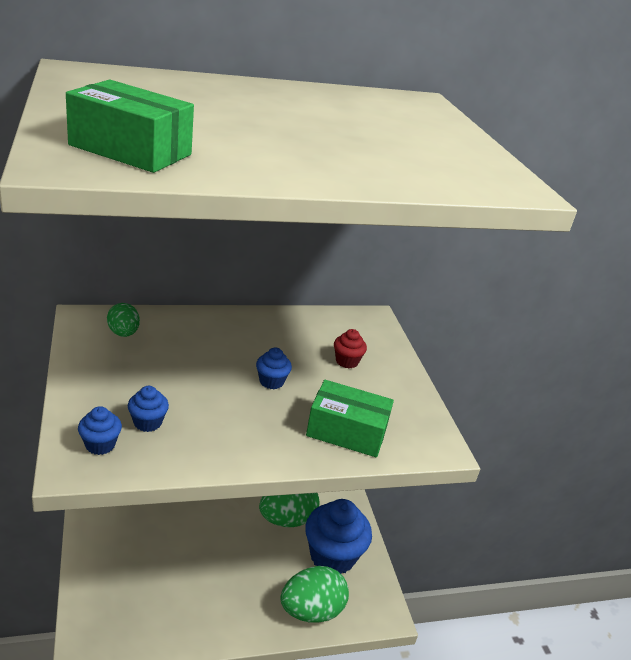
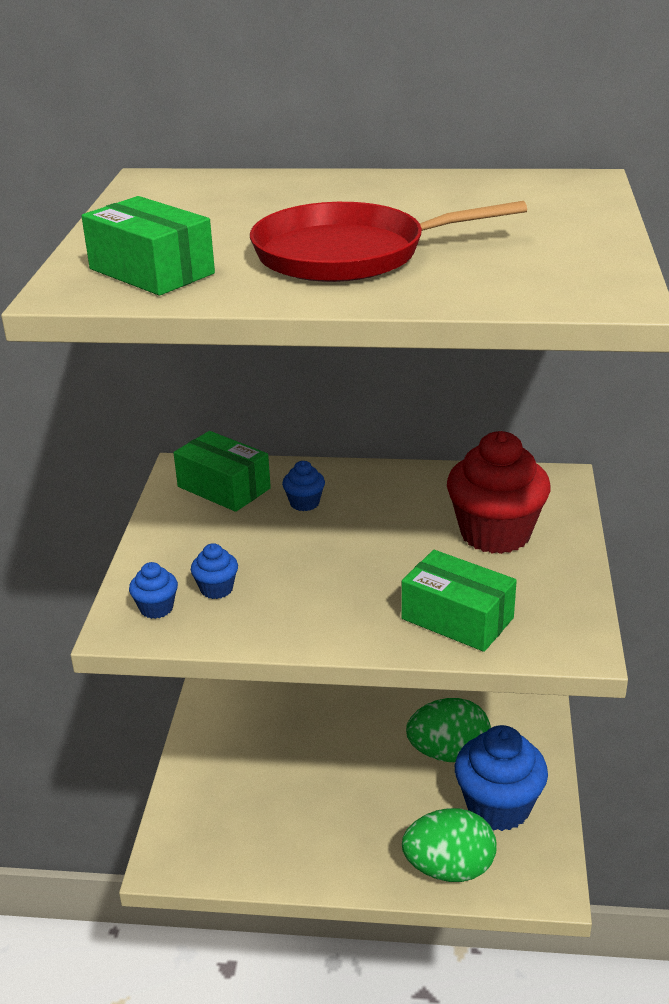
camera: 25 degrees right, 0 degrees up
(123, 333) = (223, 487): green egg -> green box
(271, 381) = (383, 552): blue cupcake -> blue cupcake (304, 503)
(293, 144) = (347, 254): none -> red pan
(347, 361) = (495, 533): red cupcake -> red cupcake, size x2.26

